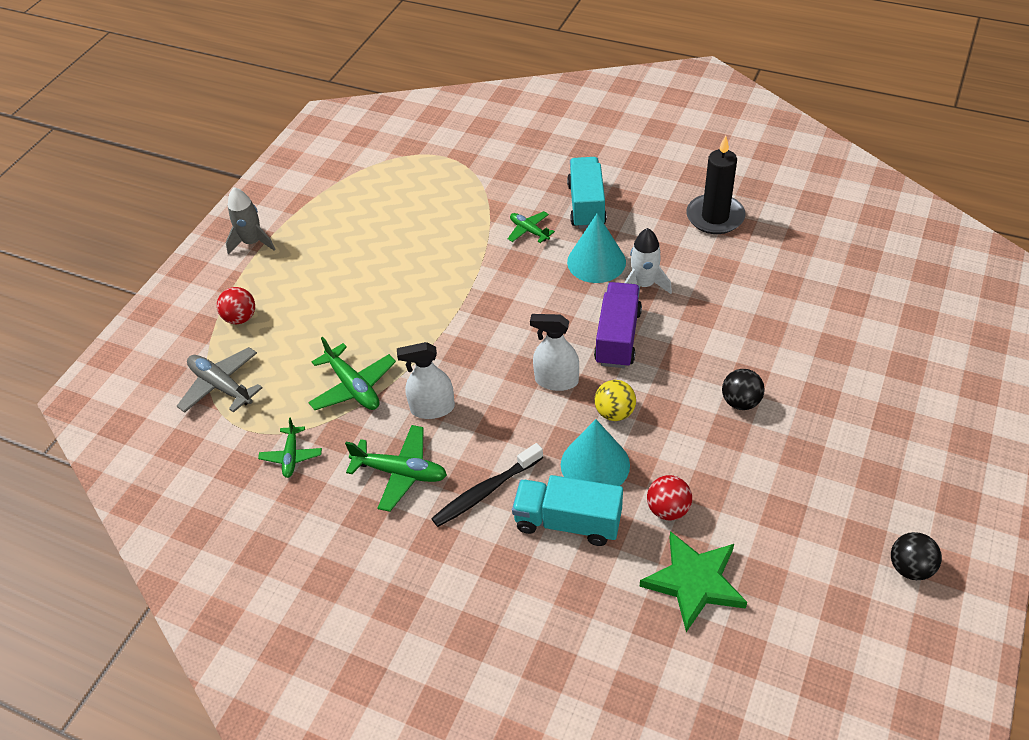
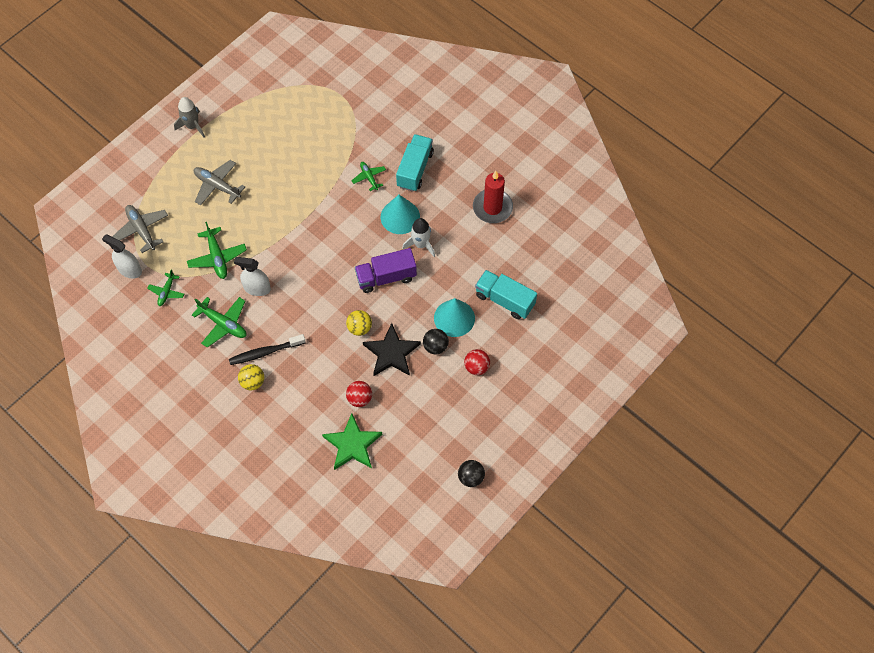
camera: 15 degrees right, 15 degrees up
(240, 318) = (167, 184): red ball -> red ball (476, 367)
(317, 300) = (217, 186): none -> grey plane
(485, 541) = (253, 382): none -> yellow ball
(556, 380) = (336, 294): white spray bottle -> white spray bottle (129, 270)
(567, 522) = (302, 386): turquoise truck -> turquoise truck (504, 300)
(595, 464) = (333, 357): turquoise cone -> turquoise cone (454, 318)
(617, 337) = (386, 277): purple truck -> purple truck turned 135 degrees counterclockwise
(681, 430) = (391, 353): none -> black star
(715, 217) = (492, 207): black candle -> red candle

